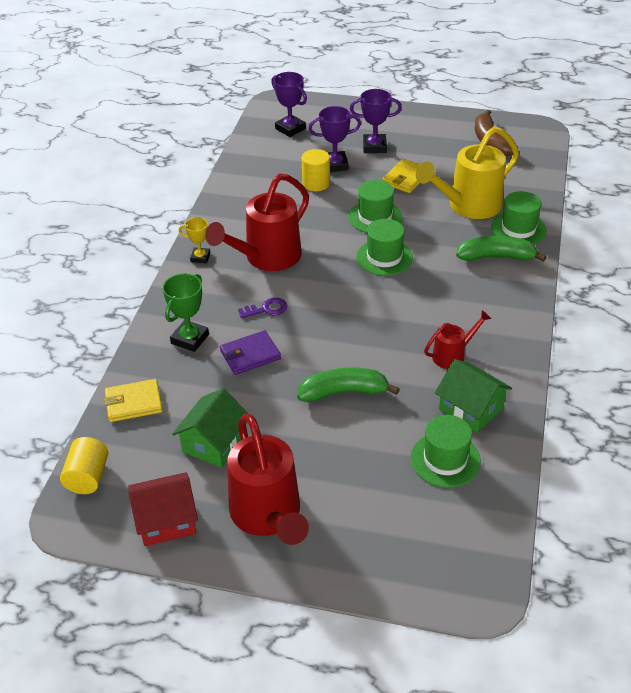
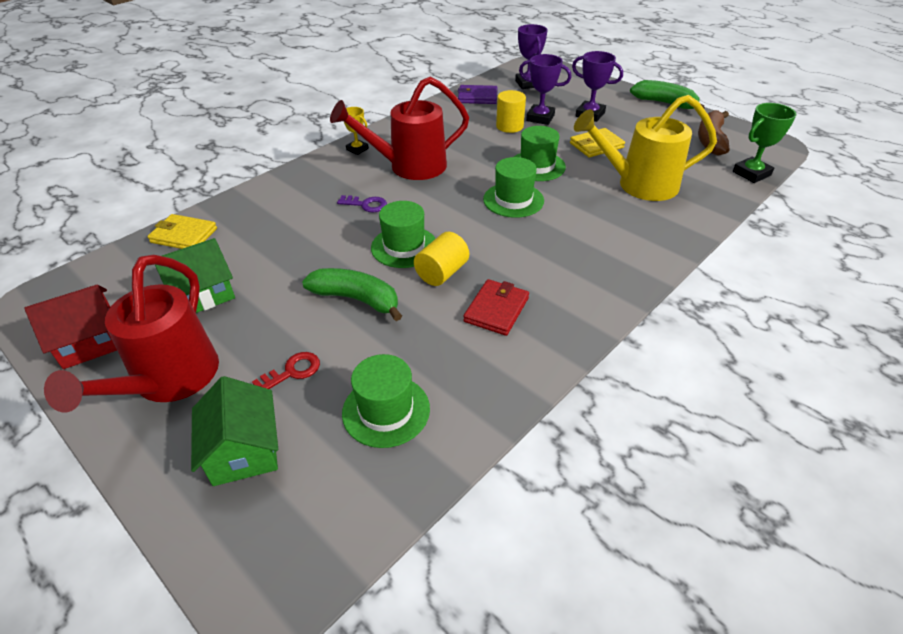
camera: 30 degrees right, 0 degrees up
(88, 477) = (84, 277): yellow cylinder -> yellow cylinder (442, 273)
(166, 520) = (90, 342): red house -> red house turned 45 degrees counterclockwise
(190, 339) = (281, 204): green trophy -> green trophy (751, 173)
(250, 355) = (313, 235): purple wallet -> purple wallet (477, 97)
(353, 465) = (292, 371): none -> red key
(453, 355) = (496, 310): red watering can -> red wallet
(470, 409) = (464, 370): green house -> green house (244, 450)
(496, 257) = (628, 237): green banana -> green banana (665, 103)
(518, 229) = (675, 220): green hat -> green hat (404, 247)

